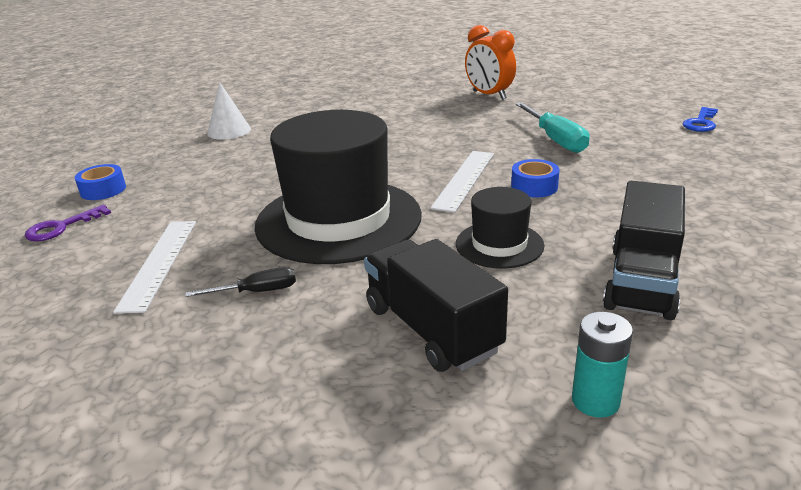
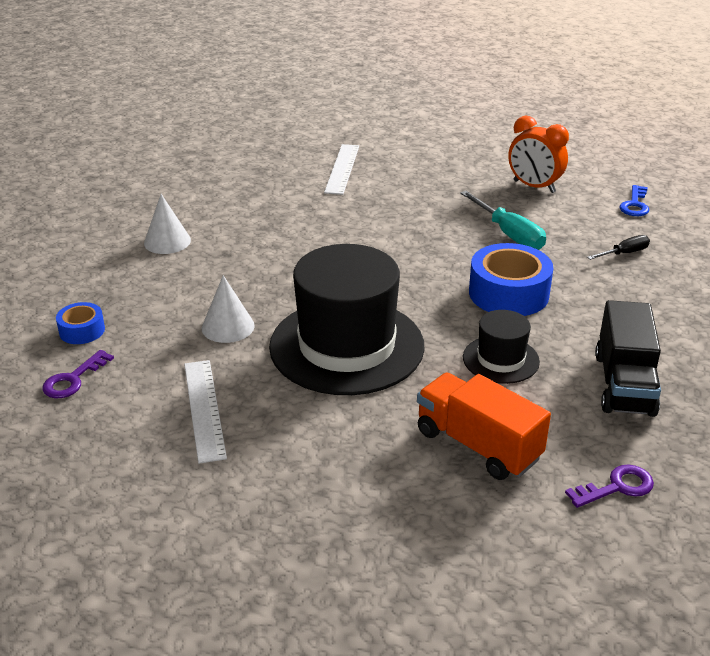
camera: 15 degrees left, 5 degrees up
(234, 196) = (228, 326): none -> white cone
(257, 292) = (314, 428): black screwdriver -> black screwdriver (624, 253)
(432, 329) = (478, 445): black truck -> orange truck
(464, 179) = (442, 290): white ruler -> white ruler (342, 169)
(489, 95) = (423, 175): orange clock -> orange clock (534, 186)
(534, 187) = (508, 293): blue tape -> blue tape, size x1.89
(595, 401) = (617, 487): turquoise battery -> purple key

